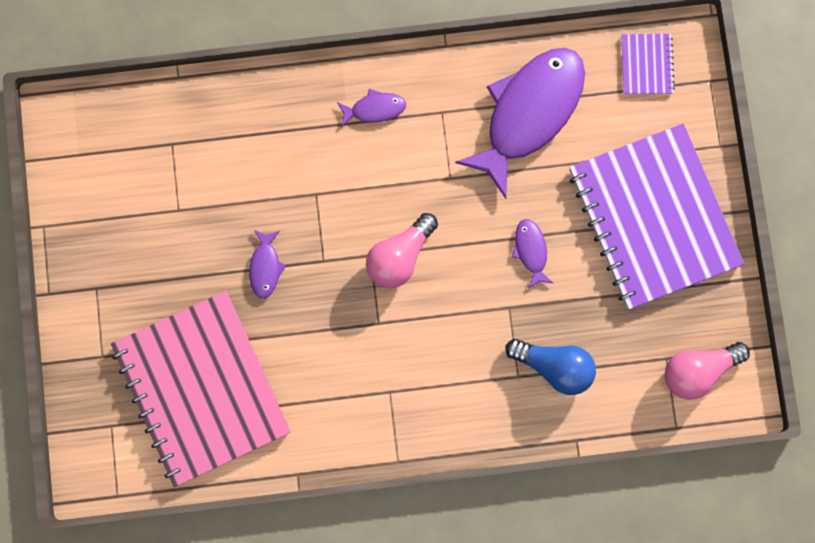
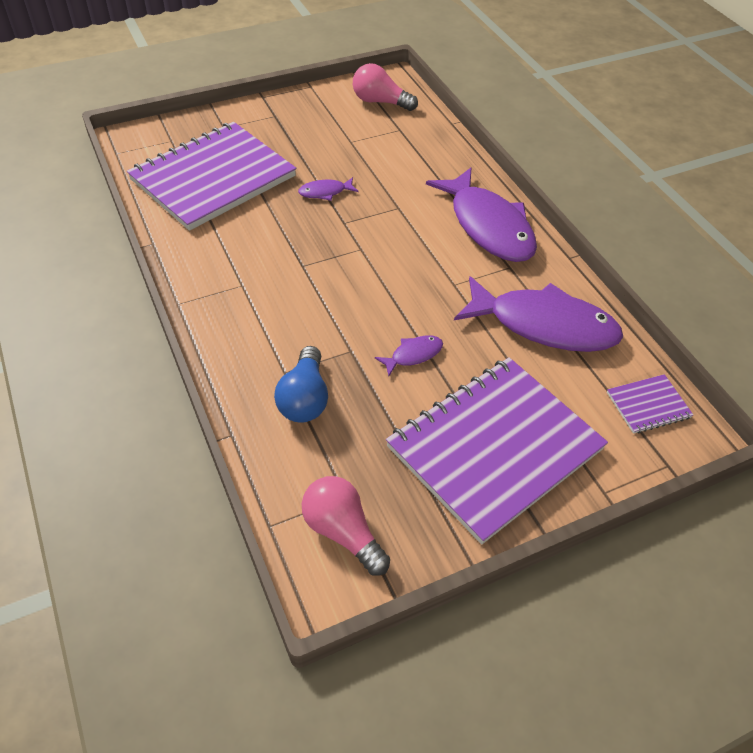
camera: 70 degrees right, 30 degrees down
(201, 389) = (213, 178): pink notebook -> purple notebook
(375, 109) = (488, 226): purple fish -> purple fish, size x2.38
(400, 256) = (368, 267): pink light bulb -> pink light bulb (380, 102)

